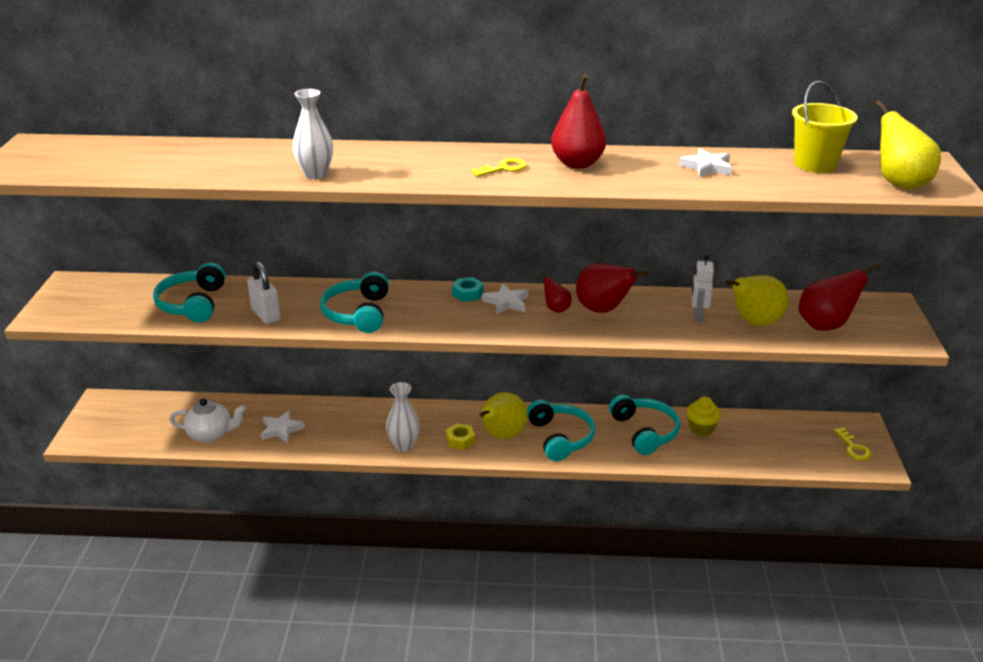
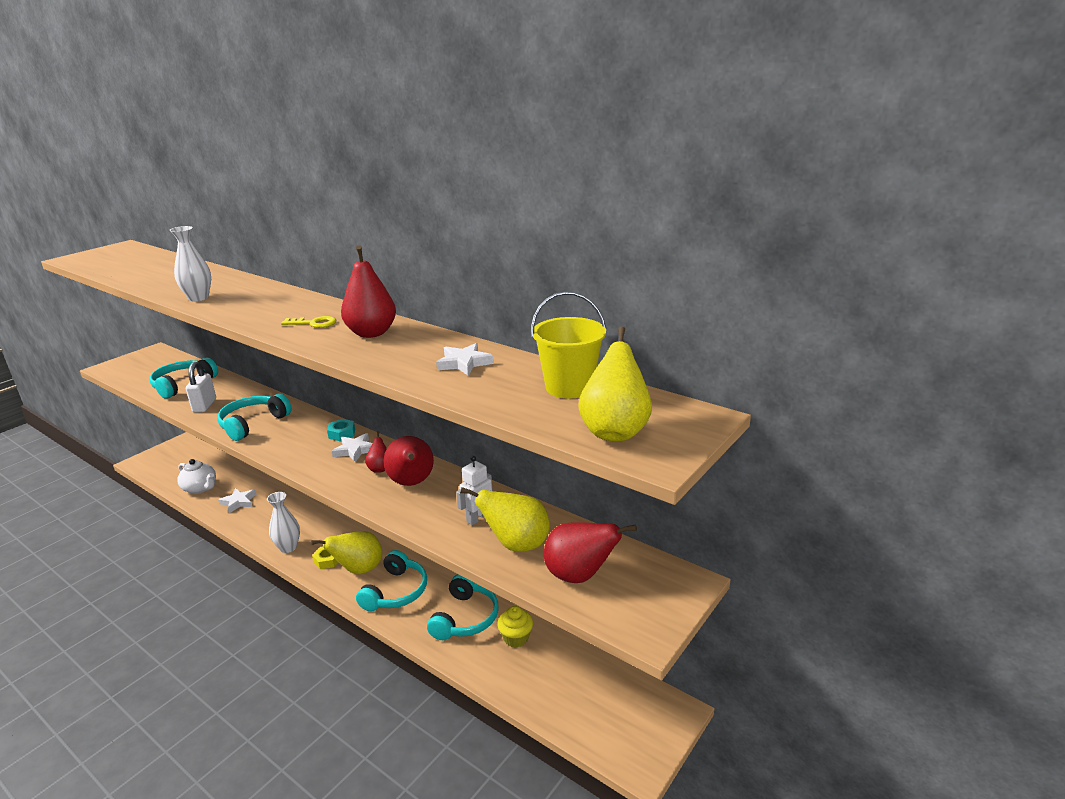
camera: 35 degrees right, 5 degrees down
(853, 448) = (636, 732): yellow key -> none

